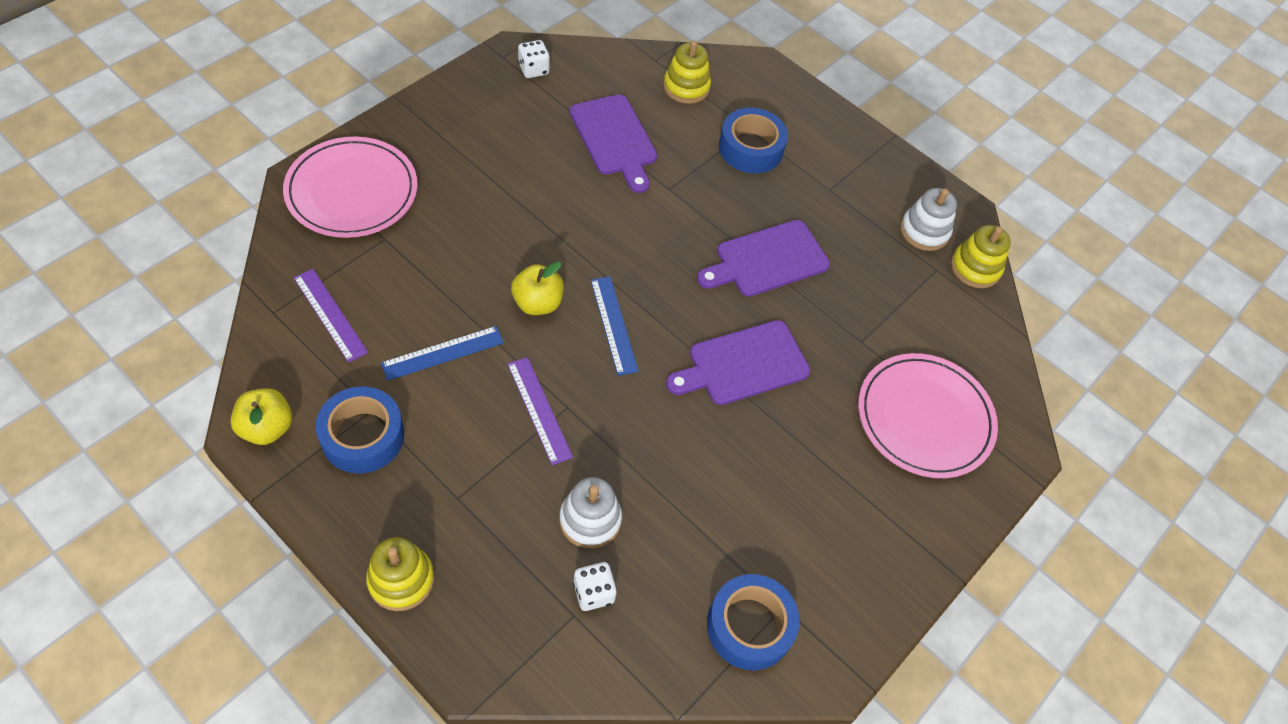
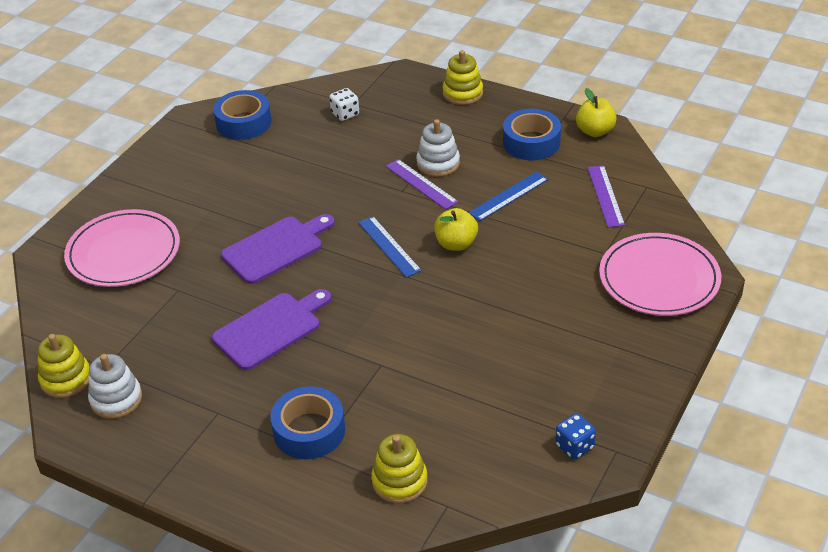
camera: 175 degrees right, 15 degrees down
(330, 314) = (605, 196): purple ruler -> purple ruler turned 45 degrees clockwise
(533, 69) = (574, 446): white dice -> blue dice
(590, 520) = (360, 142): white stacking toy -> white stacking toy (438, 163)
(614, 139) = (453, 397): purple cutting board -> none

